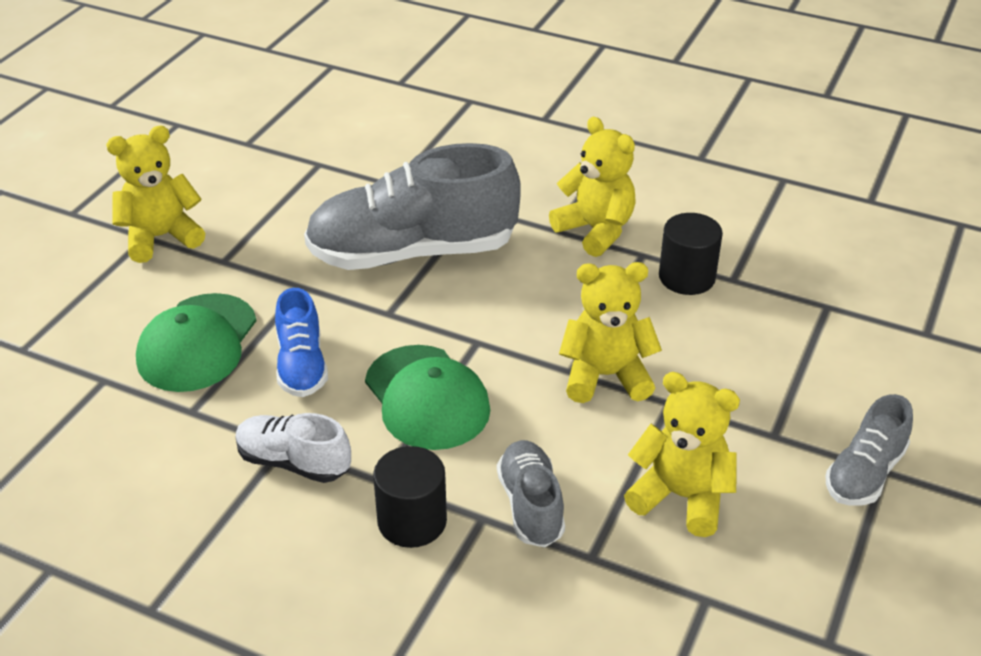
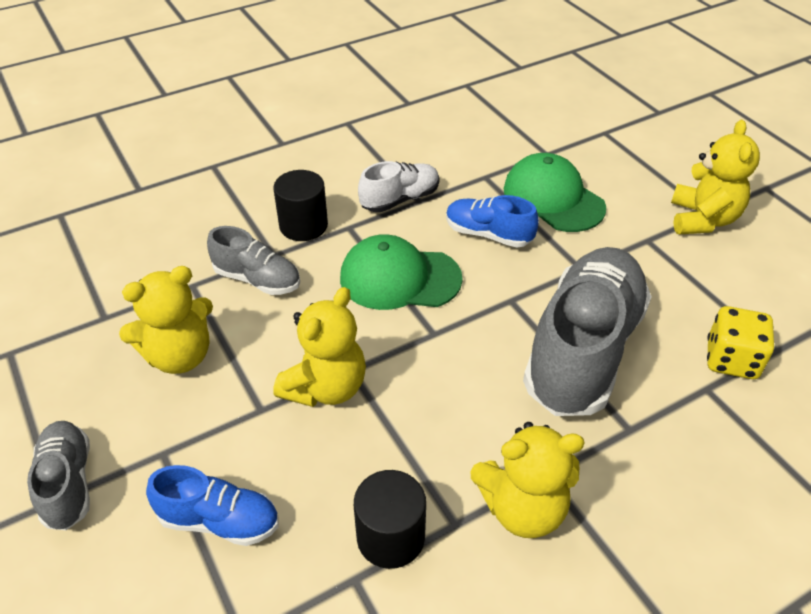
camera: 125 degrees right, 5 degrees up
(351, 181) = (731, 360): none -> yellow dice
(779, 365) = (219, 521): none -> blue shoe

